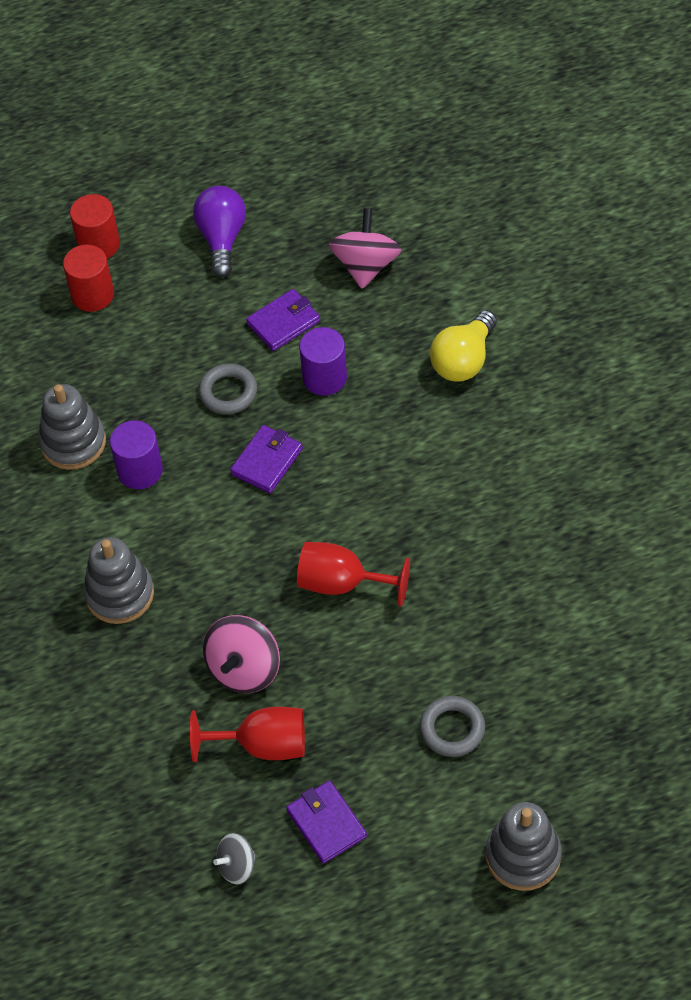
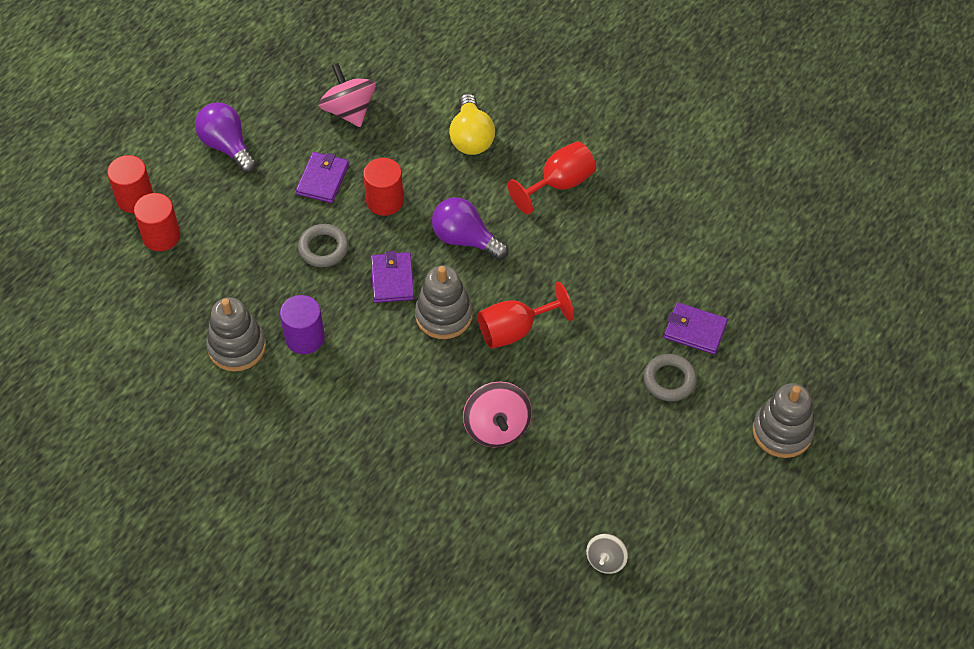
camera: 40 degrees left, 0 degrees up
(119, 594) = (364, 431): grey stacking toy -> grey stacking toy (444, 315)
(263, 745) = (554, 469): red goblet -> red goblet (559, 184)
(324, 378) = (385, 201): purple cylinder -> red cylinder
(326, 823) = (641, 493): purple wallet -> purple wallet (695, 330)
(370, 462) = (465, 239): none -> purple light bulb

